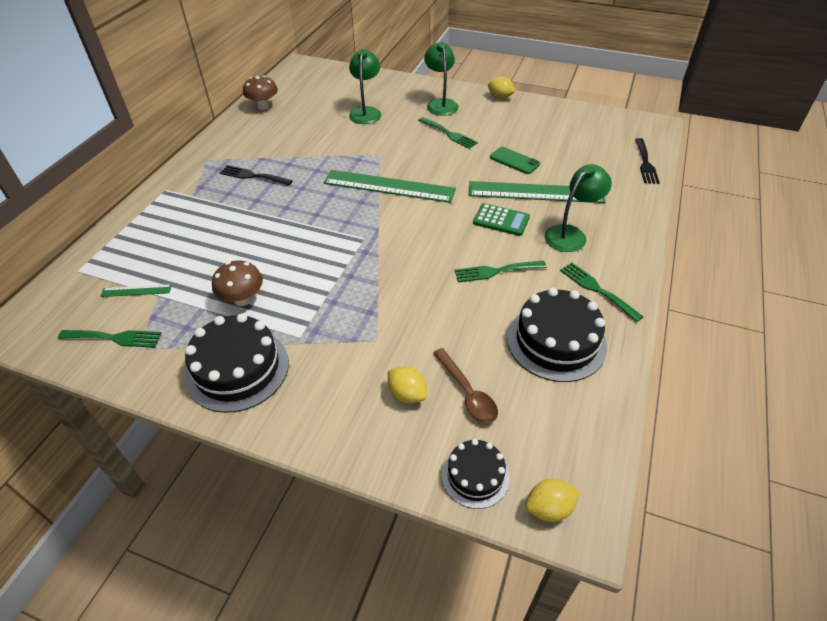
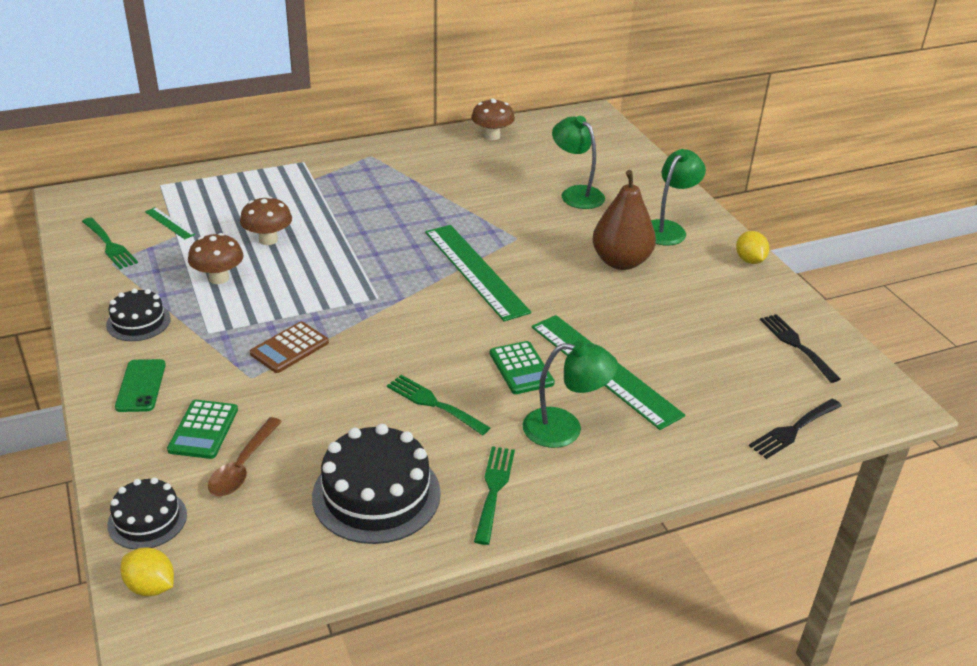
camera: 45 degrees right, 10 degrees down
(232, 252) = (268, 240): none -> brown mushroom
(237, 369) = (138, 322): black cake -> black cake, size x0.58
(253, 176) = (382, 191): black fork -> black fork (796, 345)
(366, 112) = (576, 193): green lamp -> green lamp turned 90 degrees counterclockwise
(367, 305) = (289, 348): none -> brown calculator
(407, 394) = (203, 430): yellow lemon -> green calculator
(449, 134) = (621, 262): green fork -> brown pear
(514, 161) = (640, 328): green phone -> green phone (141, 386)

